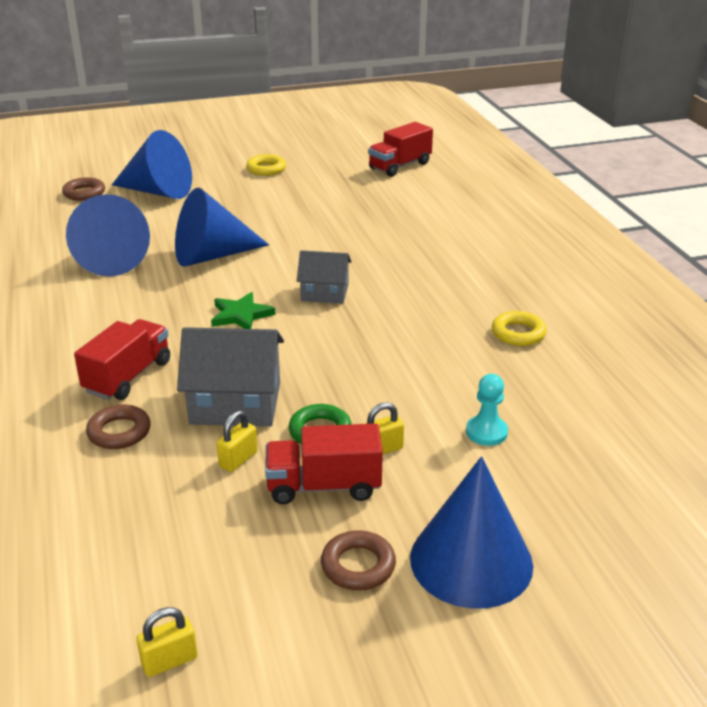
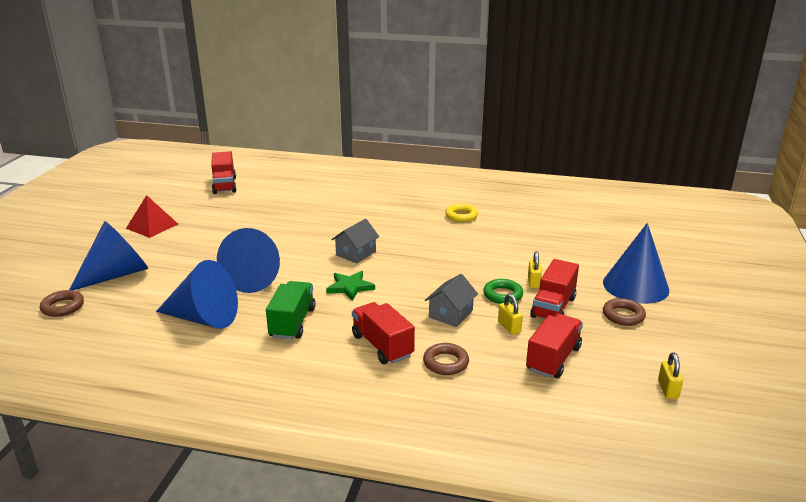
camera: 60 degrees left, 5 degrees down
(137, 307) = (292, 323): none -> green truck
(183, 520) = (553, 359): none -> red truck
(235, 403) = (450, 314): grey house -> grey house, size x0.62
(266, 169) = (152, 226): yellow ring -> red pyramid
(486, 432) = (541, 251): turquoise pawn -> none

